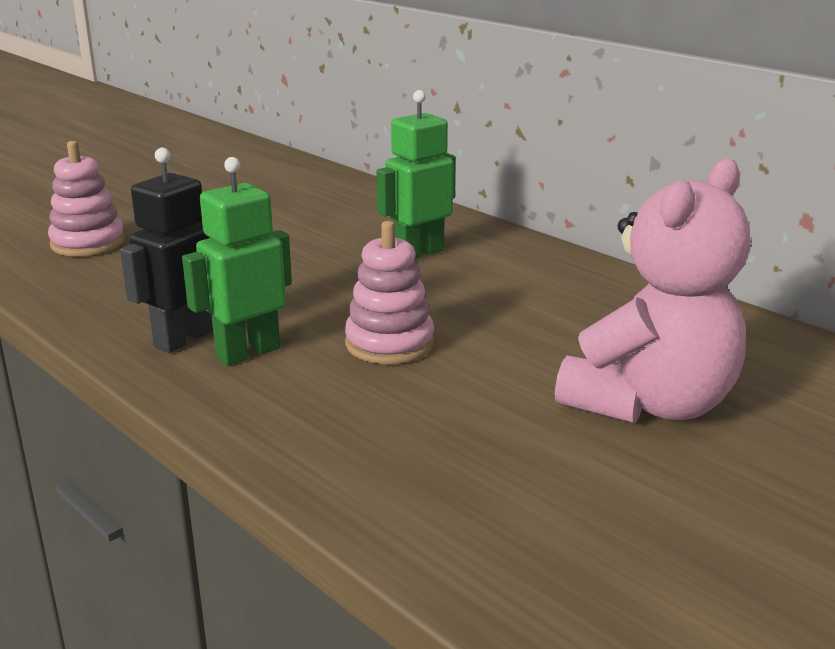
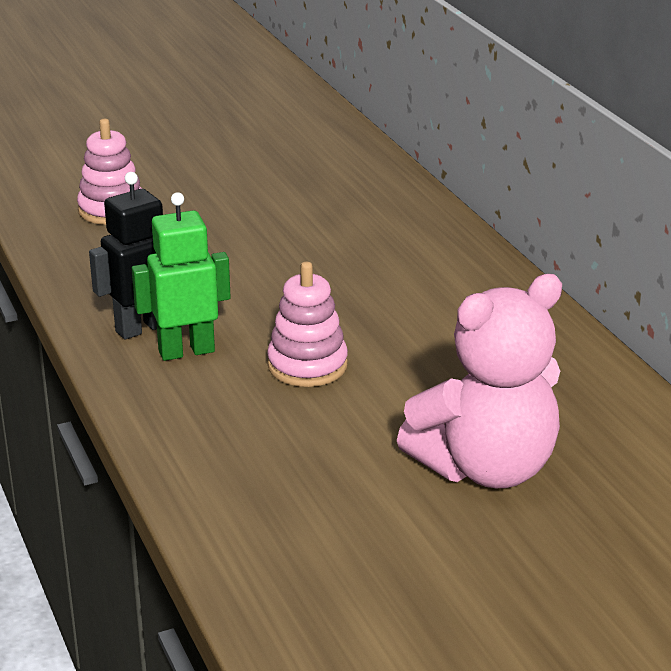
camera: 20 degrees right, 5 degrees up
(418, 253) = (398, 272): green robot -> none

